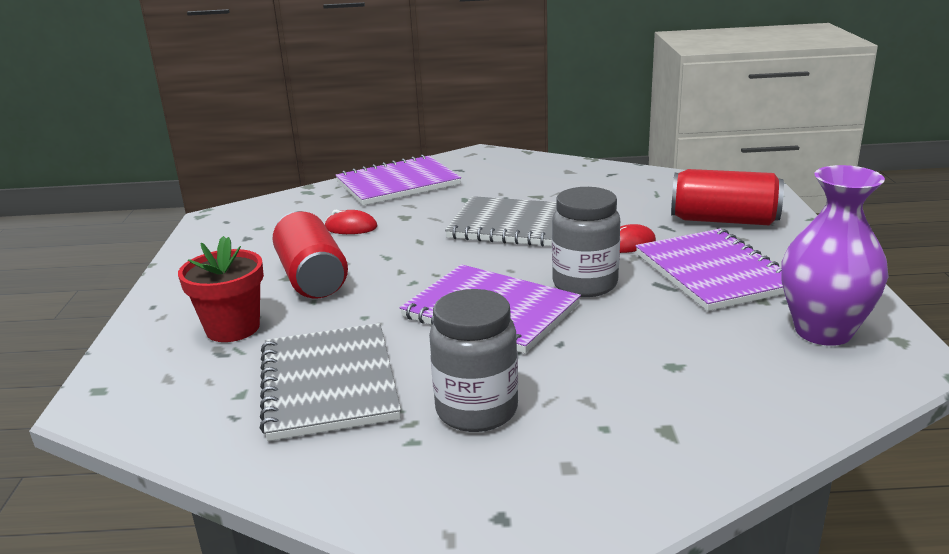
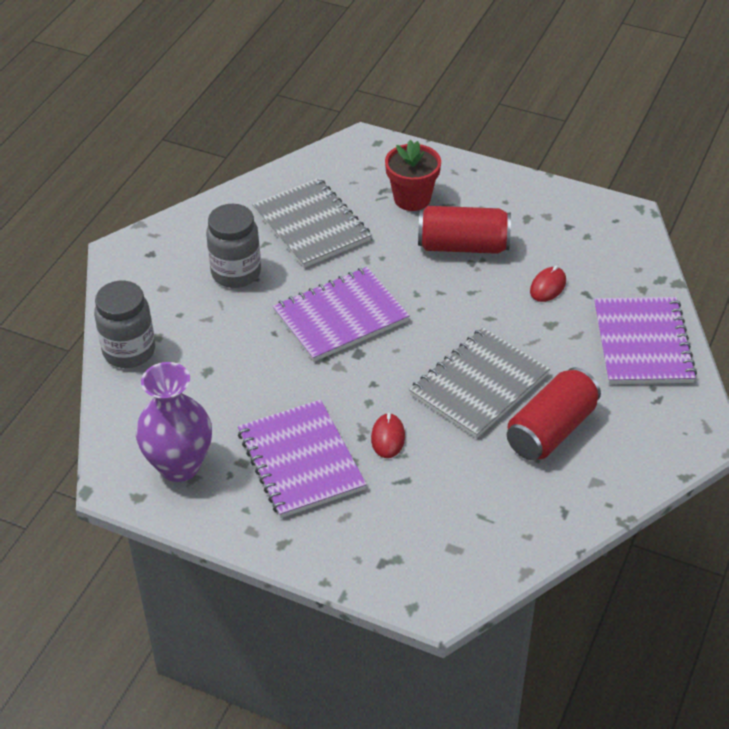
camera: 115 degrees right, 20 degrees up
(329, 383) = (311, 225): grey notebook -> grey notebook turned 45 degrees clockwise
(585, 284) = (340, 379): grey jar -> grey jar (129, 351)
(713, 272) = (301, 461): purple notebook -> purple notebook turned 60 degrees clockwise
(723, 220) = (386, 528): red can -> red can (551, 430)

